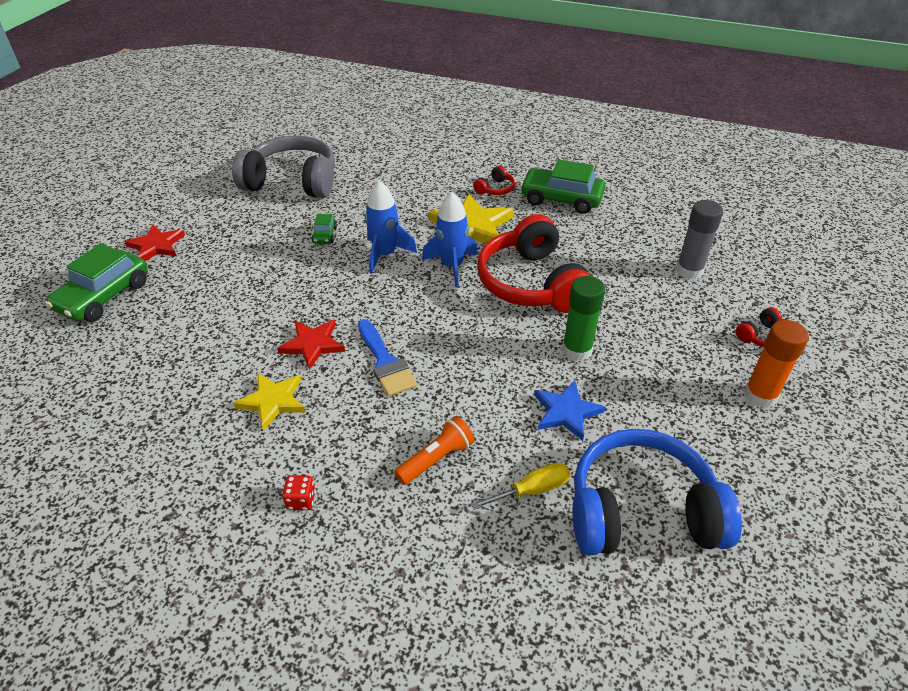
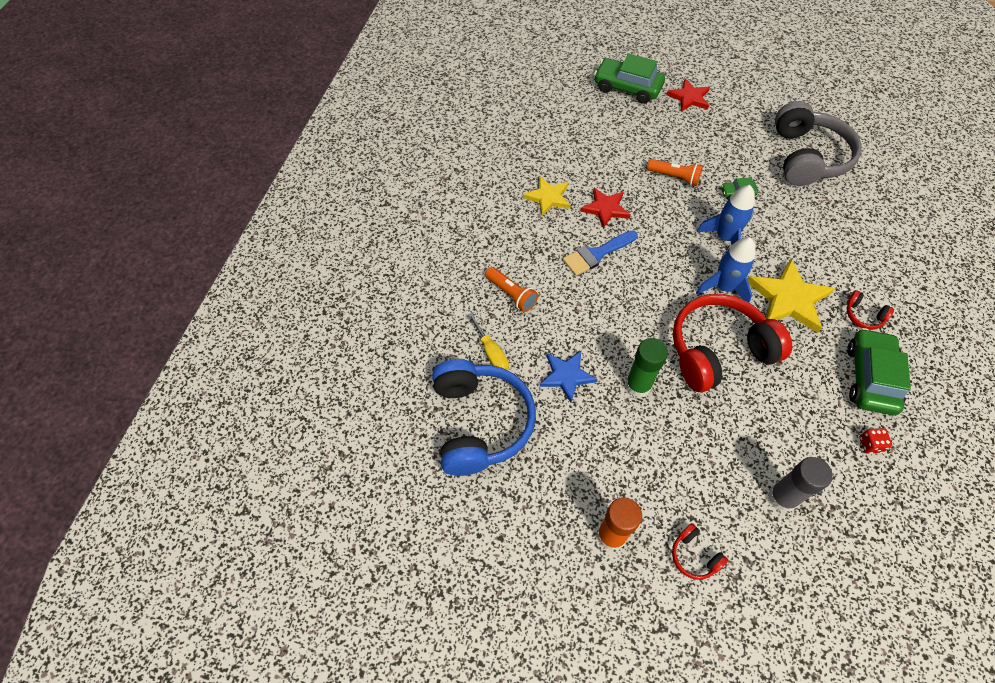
camera: 85 degrees right, 15 degrees up
(283, 277) = (675, 177): none -> orange flashlight
(301, 500) = (472, 227): red dice -> red dice (870, 444)

